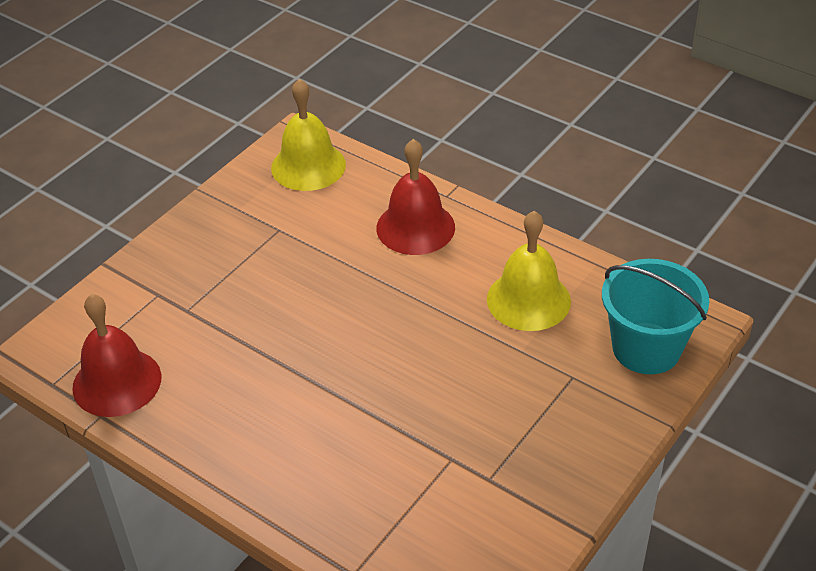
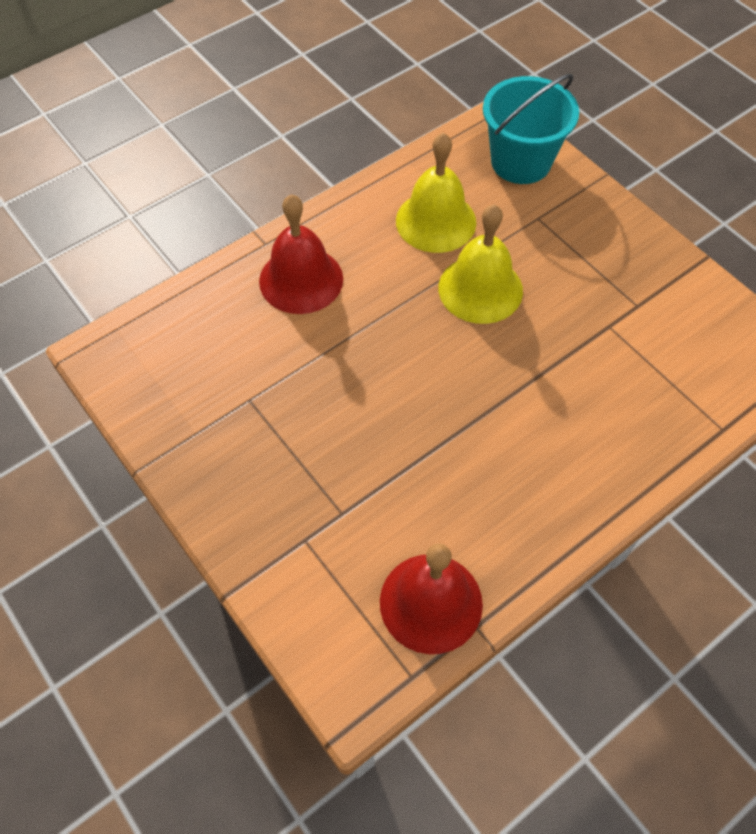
camera: 75 degrees left, 15 degrees up
(308, 166) = (156, 351): yellow bell -> yellow bell (480, 289)

